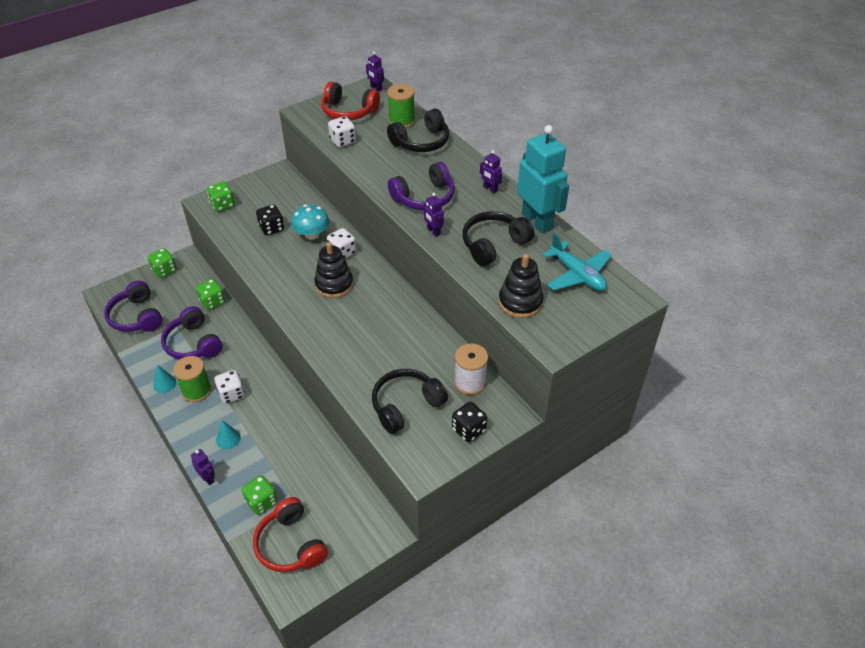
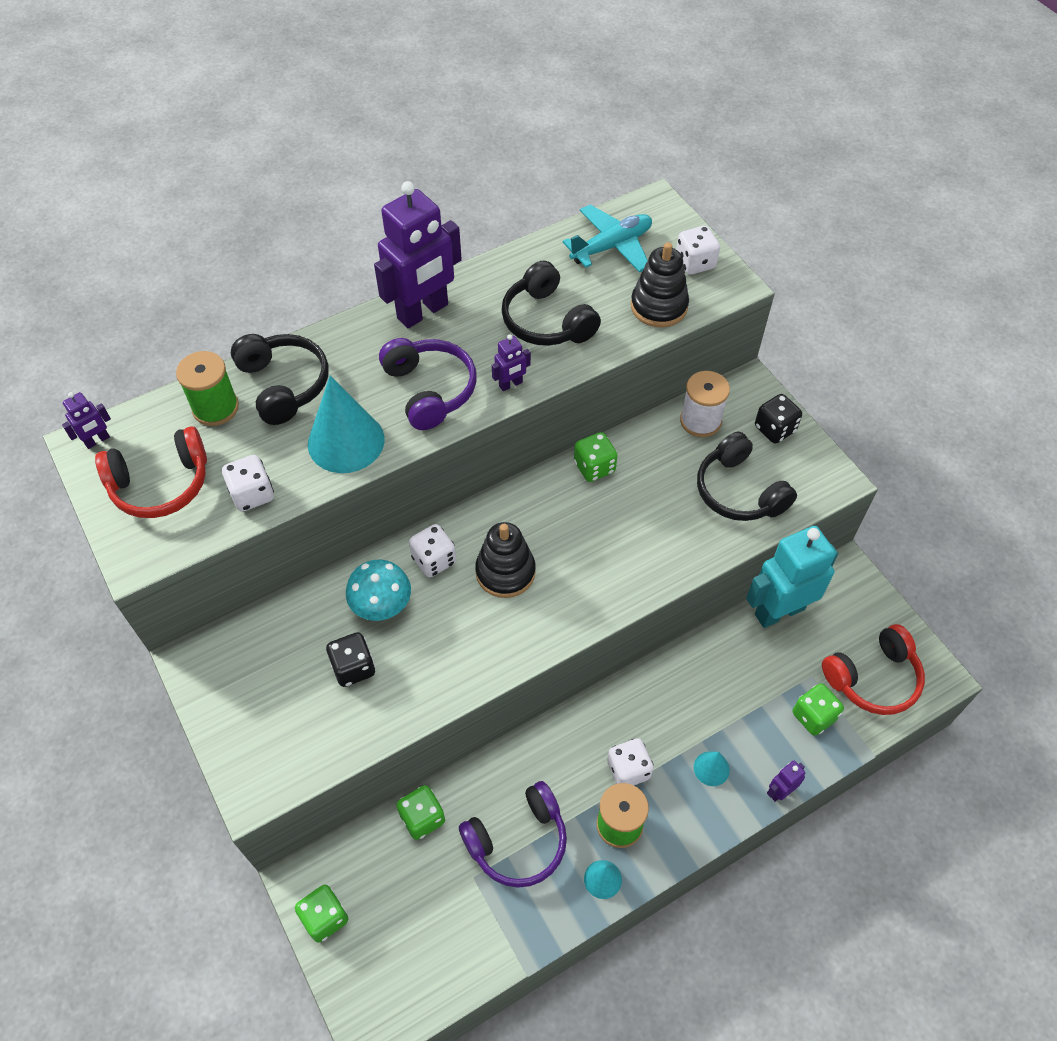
camera: 85 degrees left, 10 degrees up
(136, 317) = (442, 954): purple headphones -> none
(223, 205) = (269, 756): green dice -> green dice (594, 467)
(348, 111) = (161, 484): red headphones -> red headphones turned 45 degrees clockwise
(381, 169) = (346, 441): none -> turquoise cone
(490, 189) = (423, 312): purple robot -> purple robot, size x2.33
(537, 221) = (503, 270): turquoise robot -> turquoise robot (779, 611)
(572, 322) = (695, 263): none -> white dice

